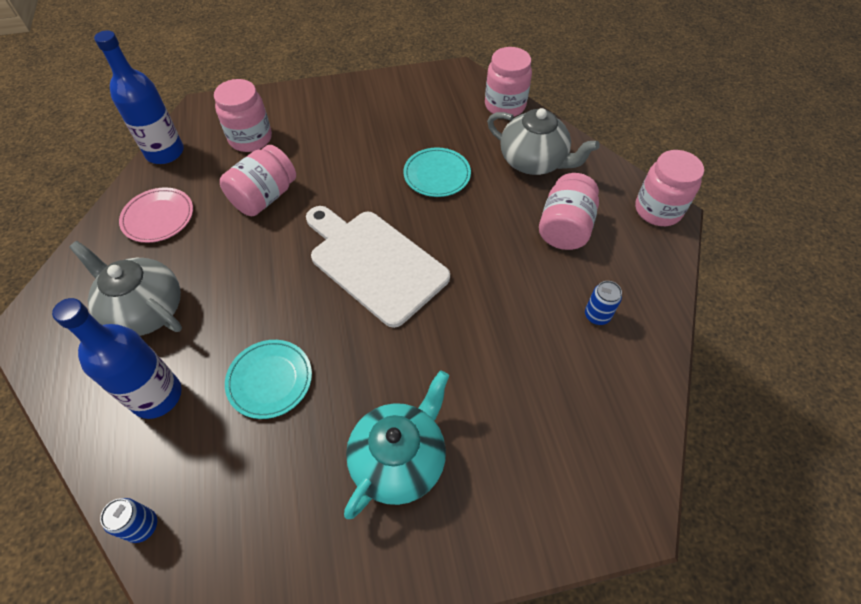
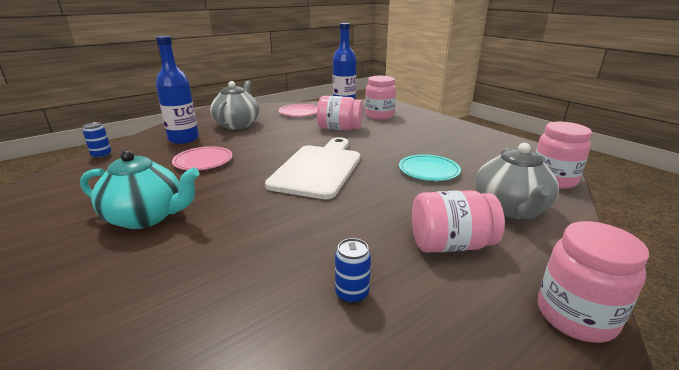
camera: 65 degrees right, 30 degrees down
(270, 380) = (203, 161): turquoise plate -> pink plate

